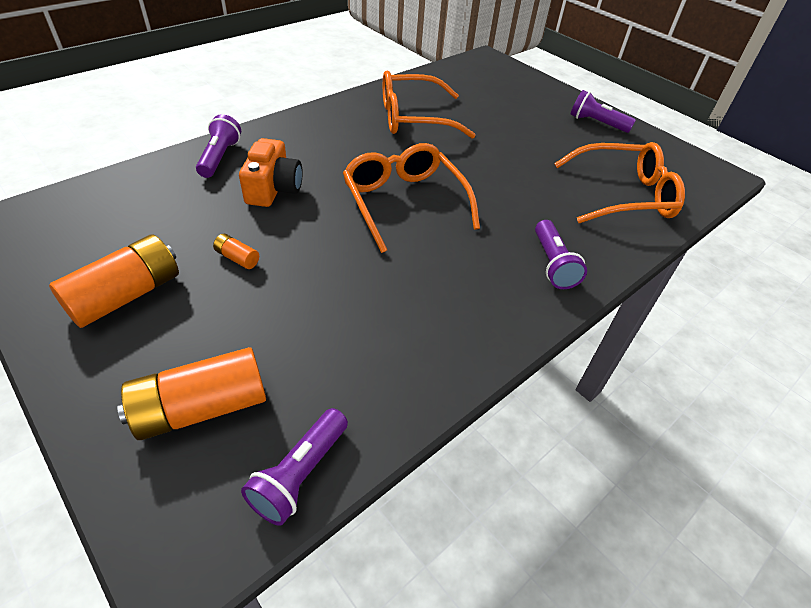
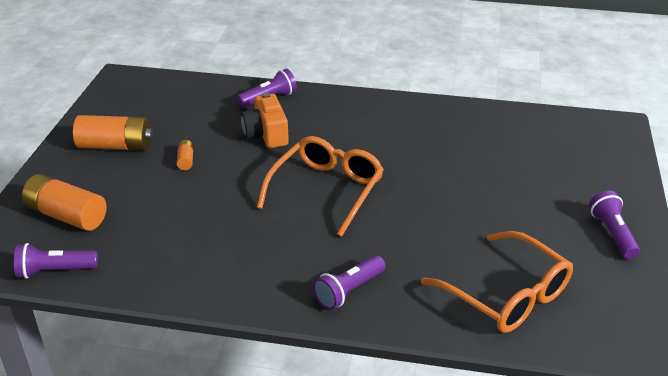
camera: 55 degrees right, 10 degrees down
(273, 189) = (266, 134): orange camera -> orange camera turned 105 degrees clockwise
(413, 118) = (443, 140): orange glasses -> none

